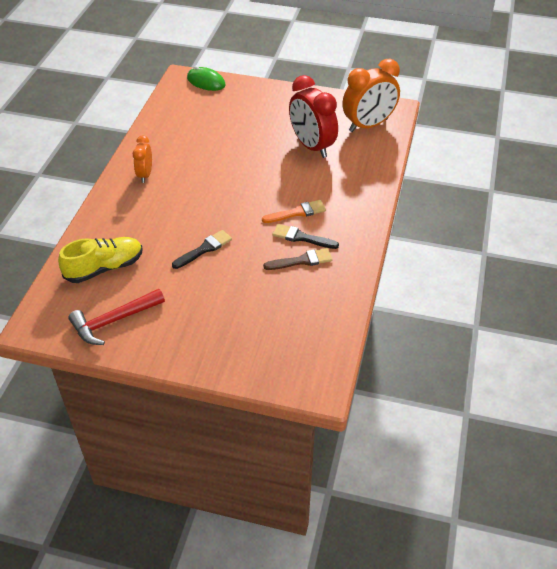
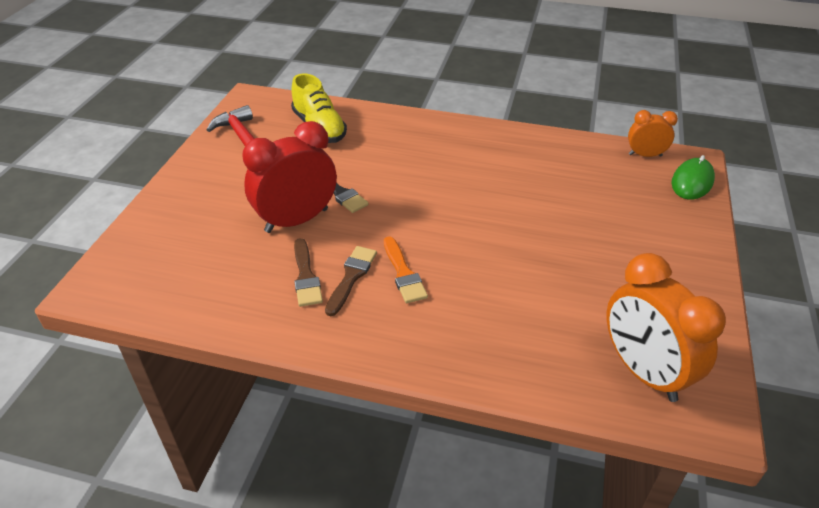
camera: 90 degrees right, 5 degrees down
(145, 175) = (473, 143): orange clock -> orange clock (645, 155)
(301, 237) = (351, 277): black brush -> brown brush
(311, 146) = (562, 293): red clock -> red clock (296, 220)

